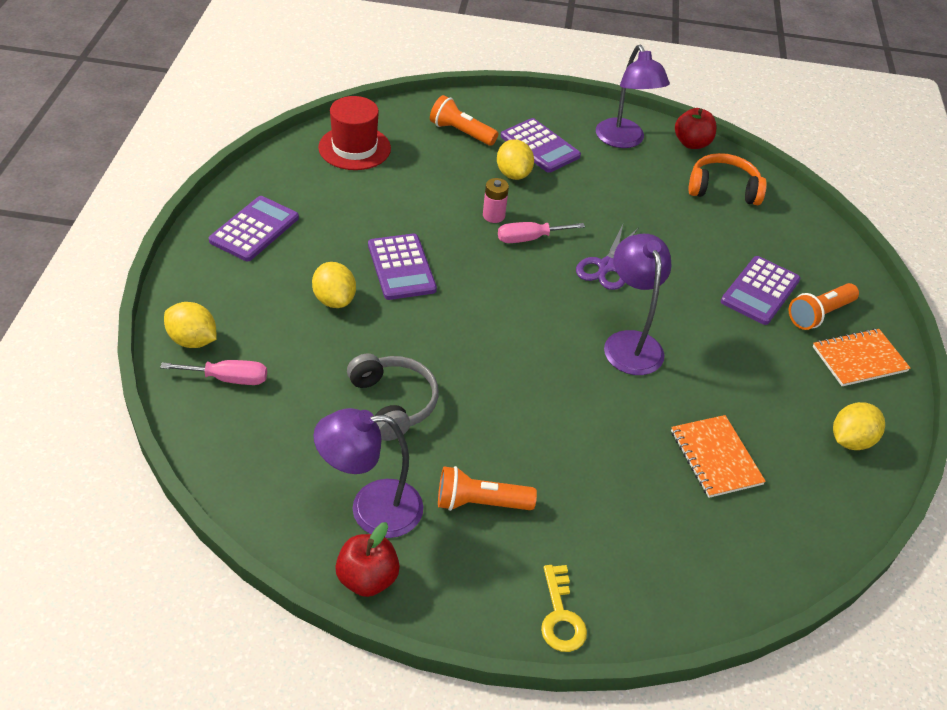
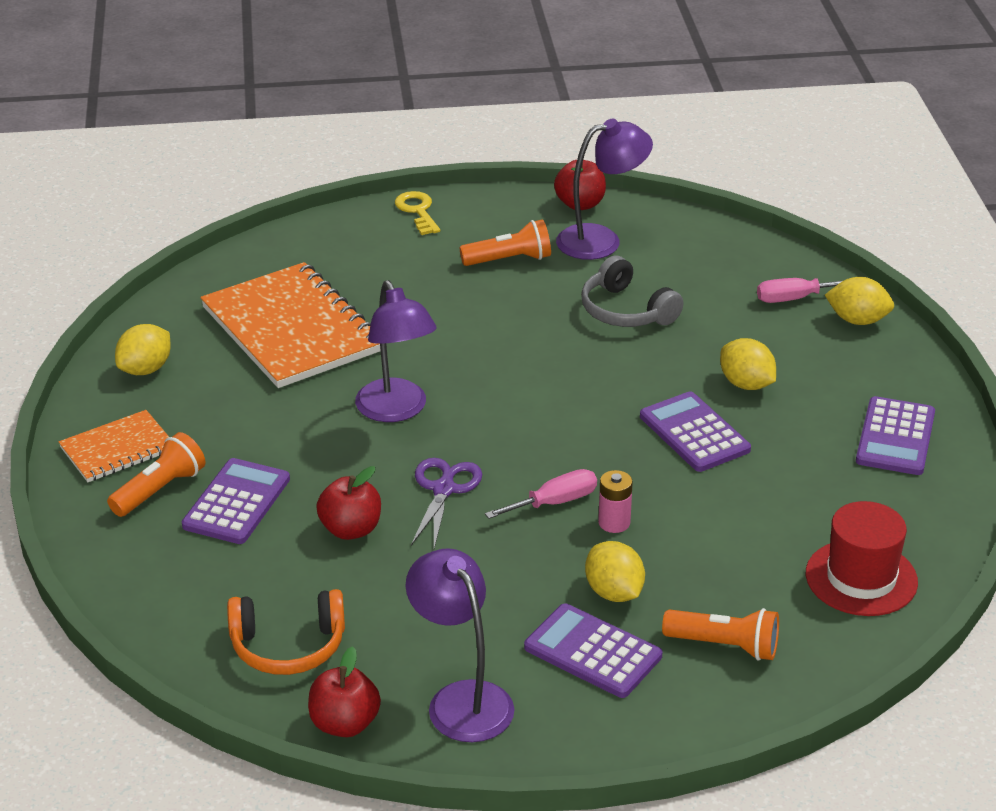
camera: 170 degrees right, 10 degrees down
(677, 252) = (351, 529): none -> red apple
(716, 457) = (292, 329): orange notebook -> orange notebook, size x1.88

